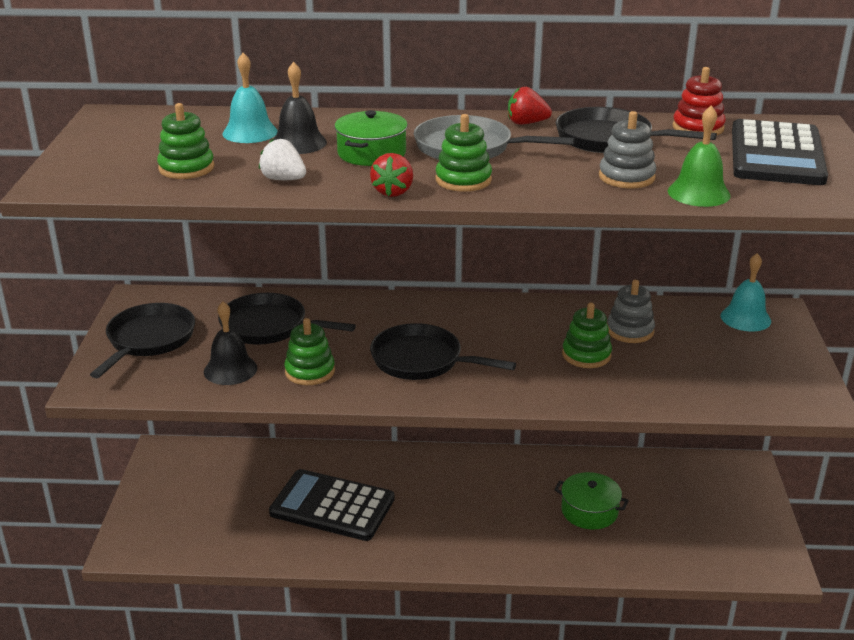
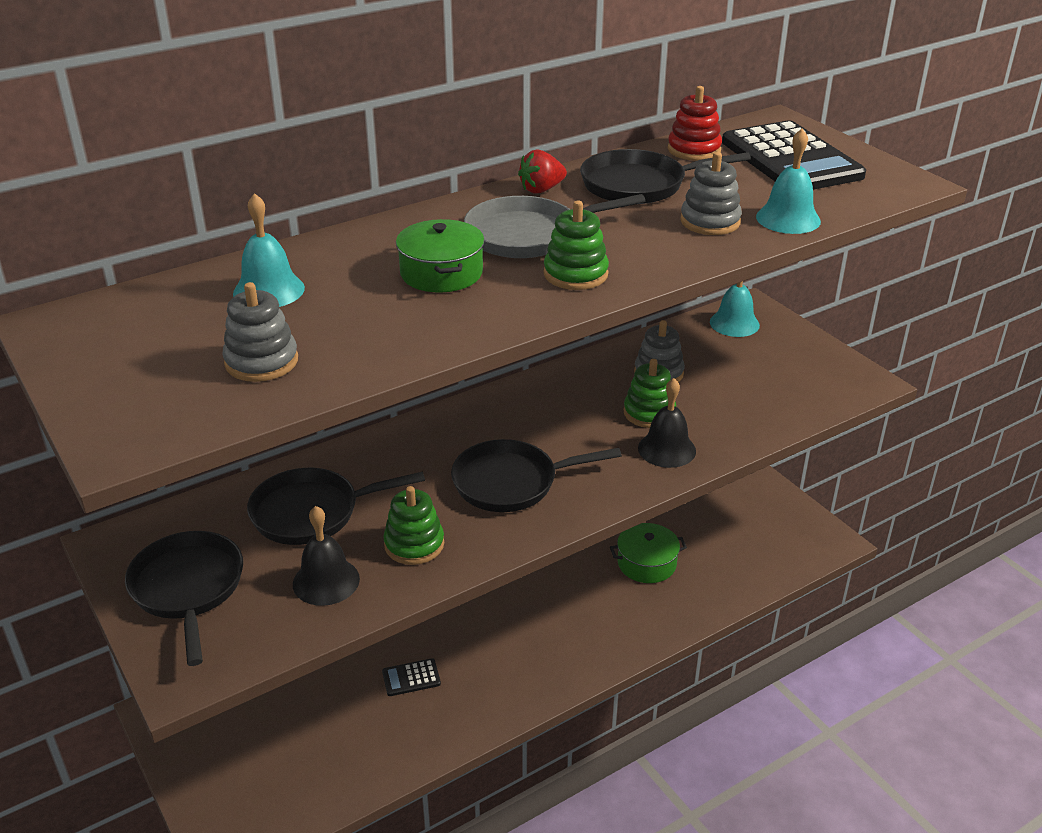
camera: 35 degrees left, 5 degrees up
(186, 168) = (261, 361): green stacking toy -> grey stacking toy
(283, 179) = (395, 337): white strawberry -> none
(298, 143) = (345, 286): black bell -> black bell (666, 449)
(332, 506) = (411, 678): black calculator -> black calculator, size x0.42
(393, 192) = (529, 311): red strawberry -> none
(698, 193) = (788, 219): green bell -> turquoise bell

